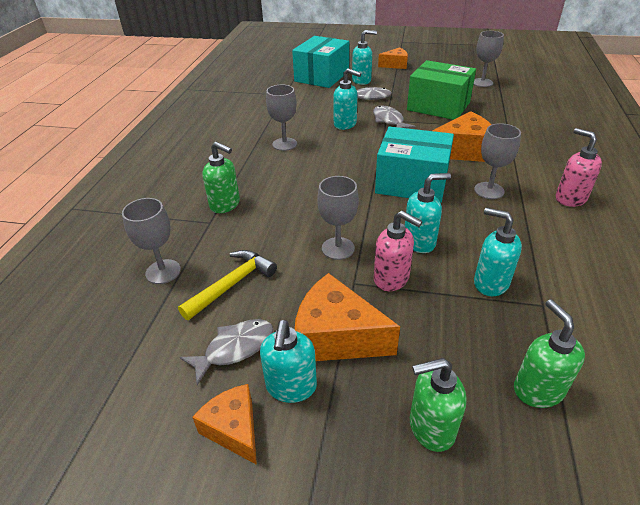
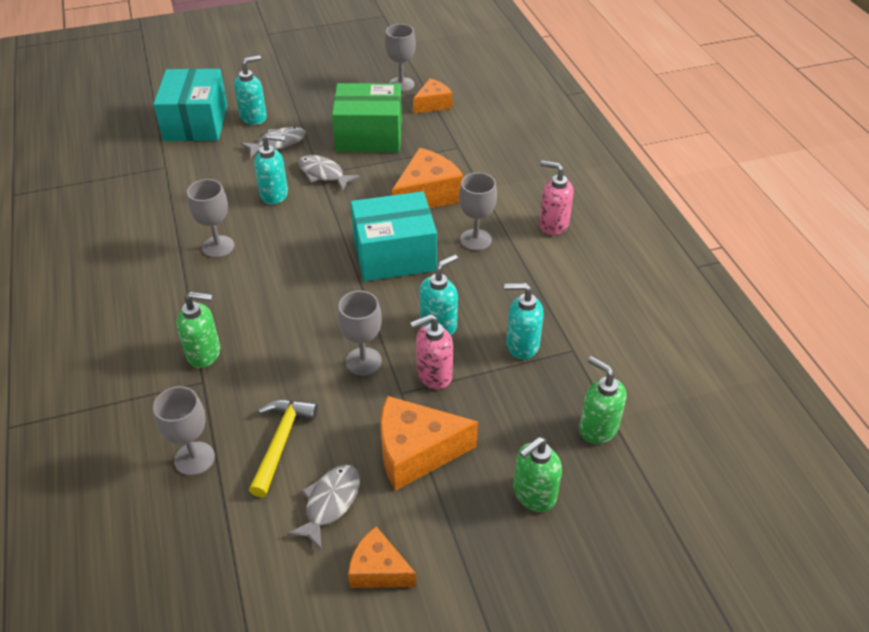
camera: 30 degrees left, 5 degrees up
(291, 387) = (404, 513): turquoise soap dispenser -> none
(392, 279) = (434, 375): pink soap dispenser -> pink soap dispenser turned 150 degrees clockwise
(395, 65) = (282, 79): orange cheese -> orange cheese (433, 104)

